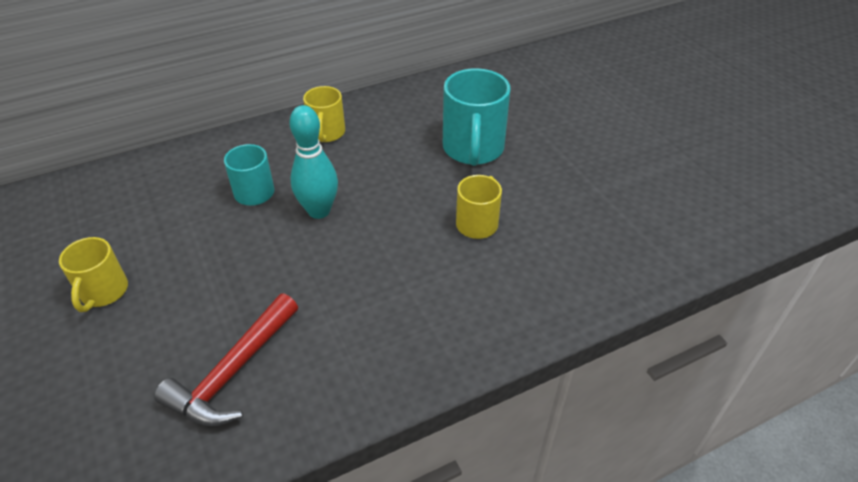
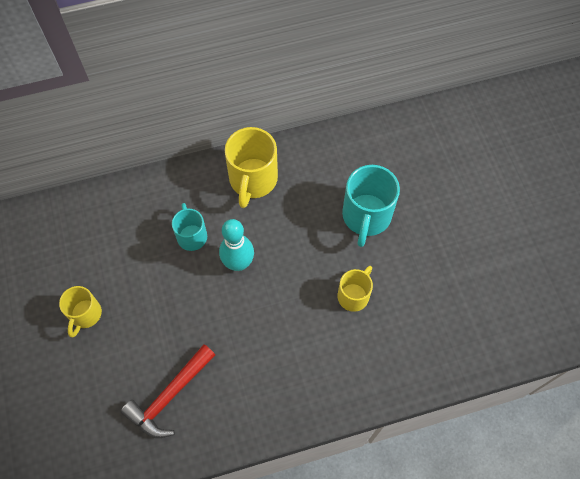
camera: 10 degrees right, 20 degrees up
(326, 133) = (252, 180): yellow mug -> yellow mug, size x1.65

